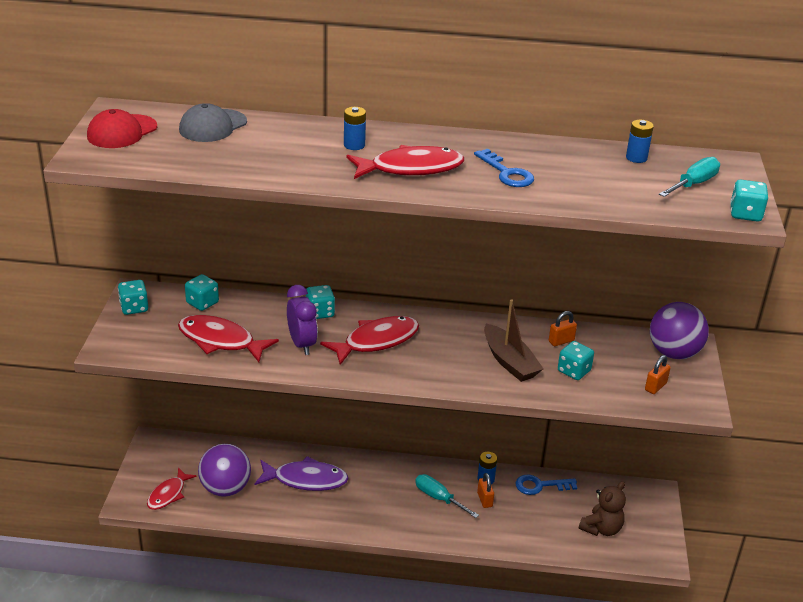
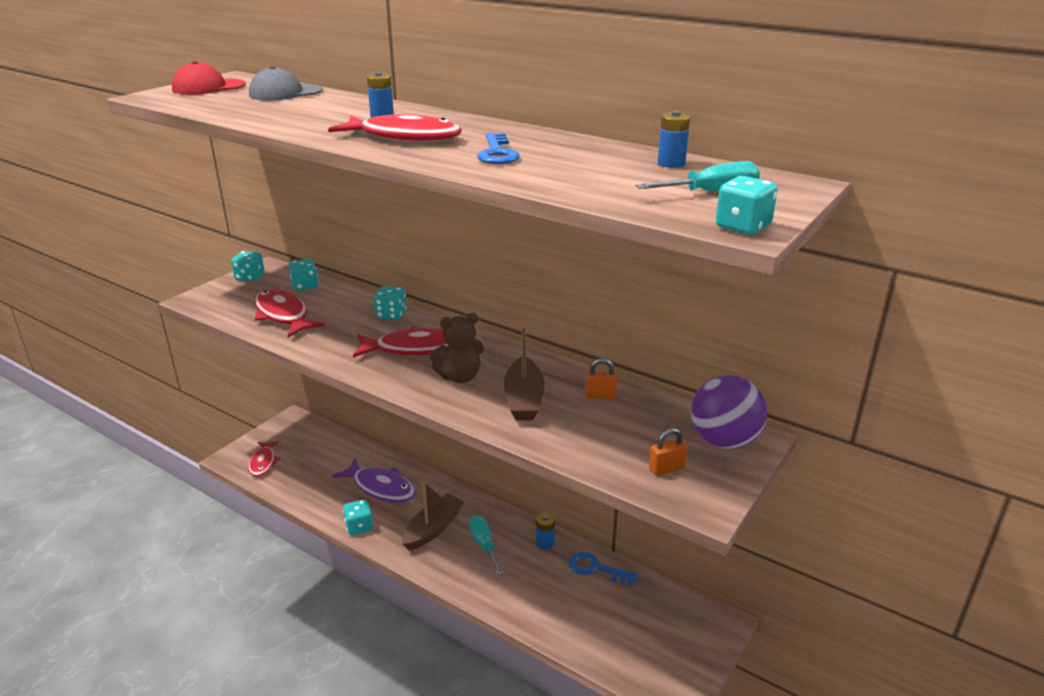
camera: 30 degrees right, 5 degrees down
(168, 494) = (263, 463): red fish -> red fish turned 60 degrees counterclockwise
(225, 488) = (310, 473): purple ball -> none
(302, 344) = (346, 334): purple clock -> none
(385, 499) = (433, 528): none -> brown boat
(484, 500) = (527, 562): orange padlock -> none
(574, 371) = (584, 427): turquoise dice -> turquoise dice (359, 527)
(601, 528) = (629, 637): brown teddy bear -> brown teddy bear (460, 377)

